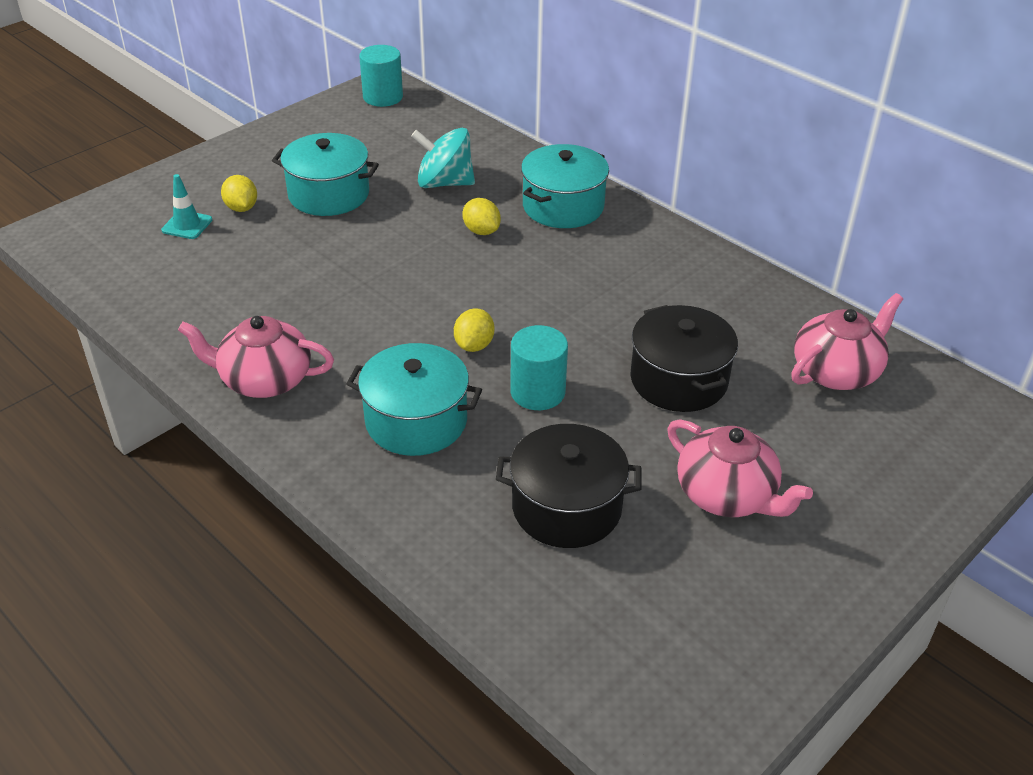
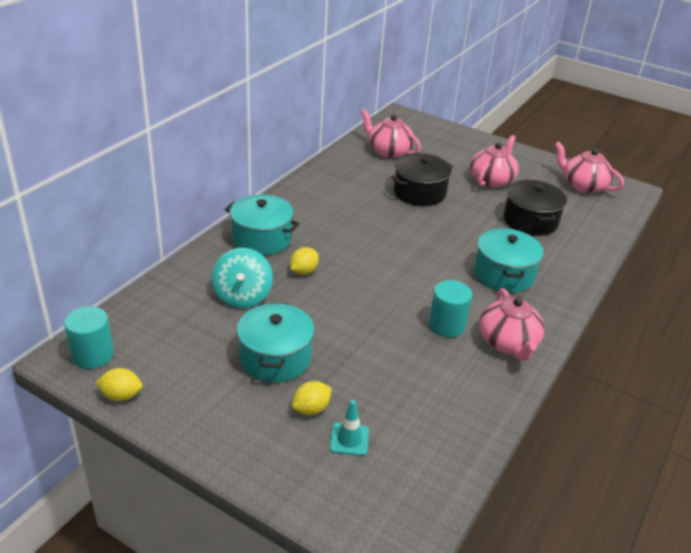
camera: 105 degrees left, 5 degrees down
(474, 345) = (427, 261): yellow lemon -> yellow lemon (121, 395)
(537, 392) = (455, 235): turquoise cylinder -> turquoise cylinder (446, 325)
(702, 656) = (583, 185): none -> pink teapot

